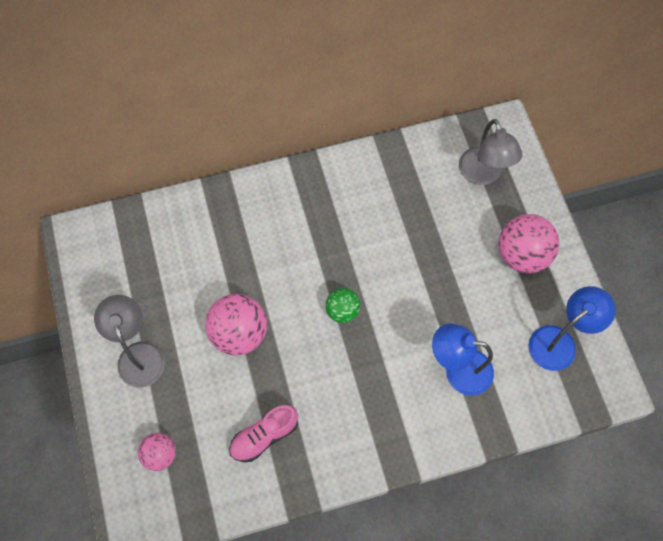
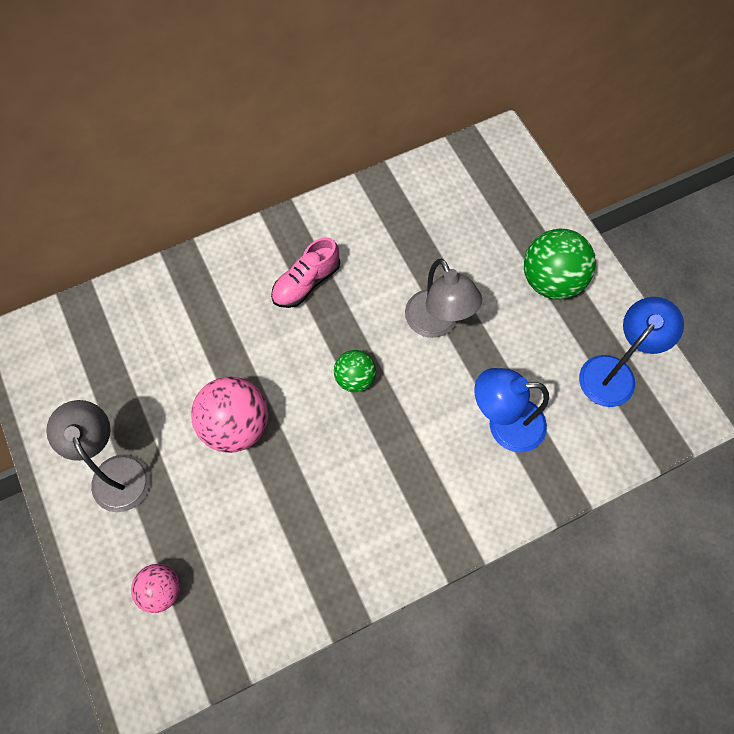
camera: 10 degrees left, 0 degrees up
(264, 436) = (286, 544): pink shoe -> pink shoe (306, 283)
(483, 175) = (489, 198): grey lamp -> grey lamp (437, 324)
(522, 255) = (551, 281): pink ball -> green ball

